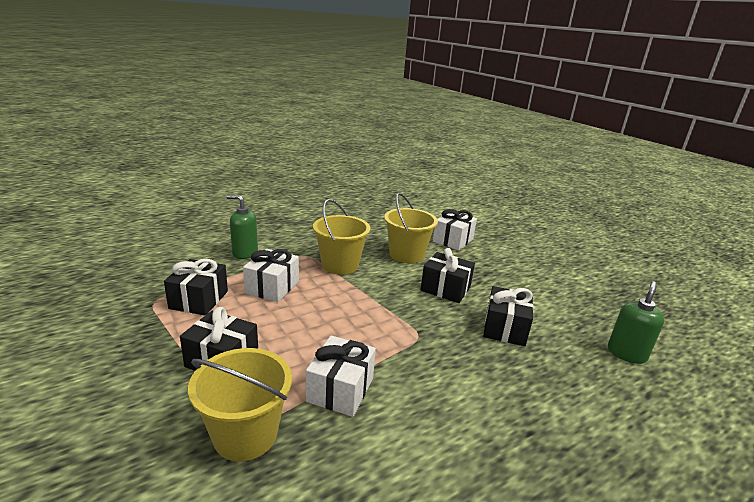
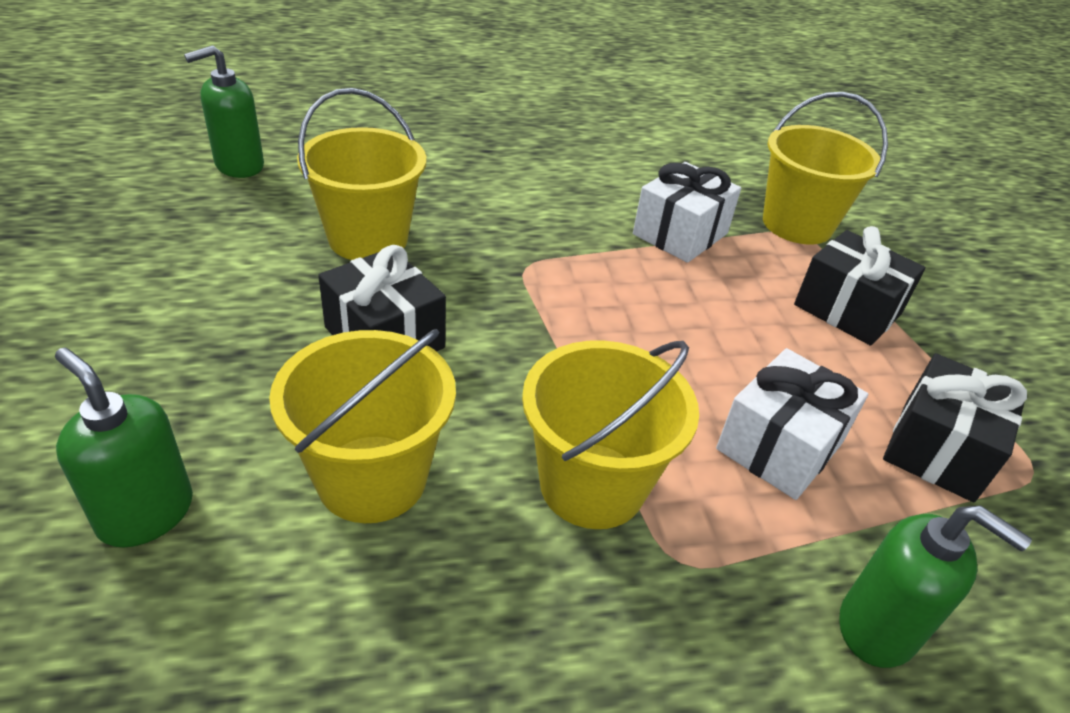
camera: 160 degrees left, 15 degrees up
(453, 240) = (145, 513): white gift -> green soap dispenser
(505, 328) = (368, 239): black gift -> yellow bucket

